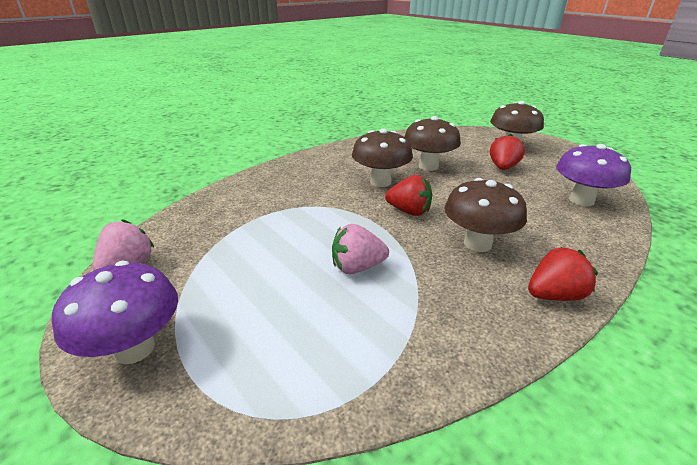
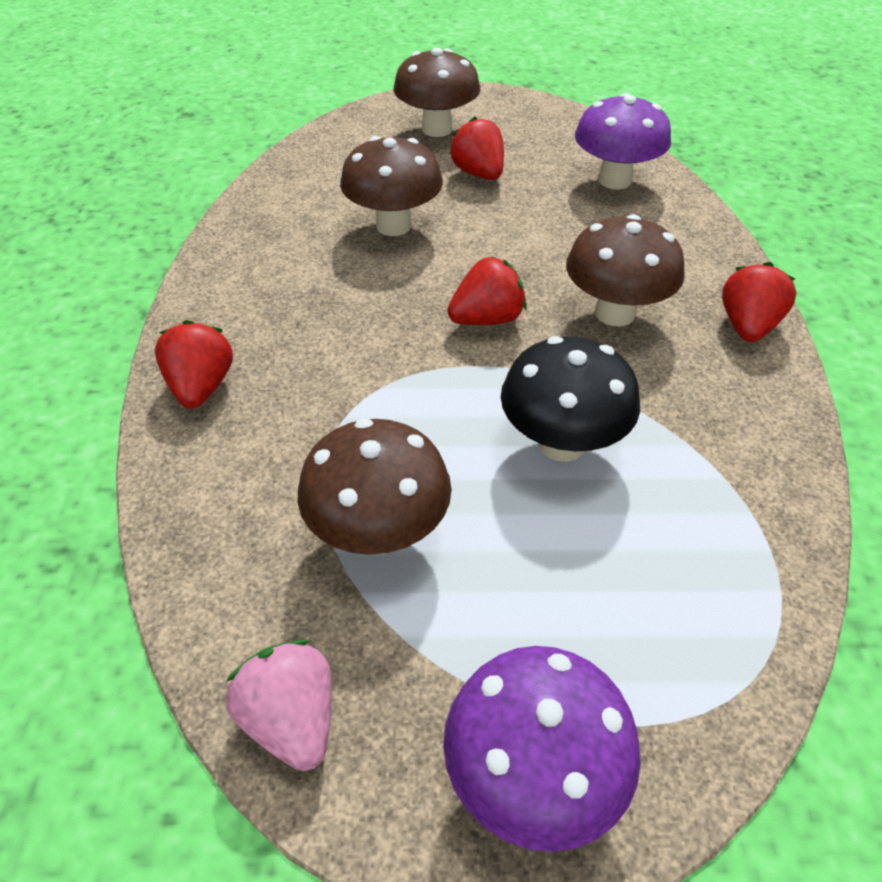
camera: 50 degrees left, 15 degrees up
(276, 174) = (201, 387): none -> red strawberry
(357, 267) = (562, 443): pink strawberry -> black mushroom
(380, 182) = (378, 294): brown mushroom -> brown mushroom (379, 532)

